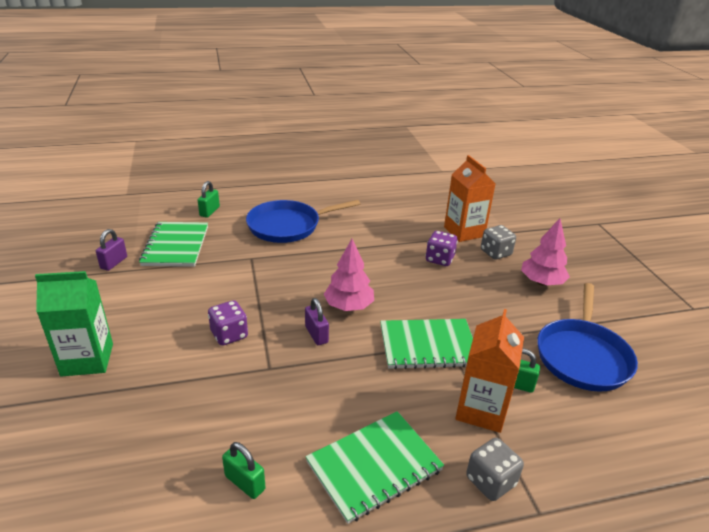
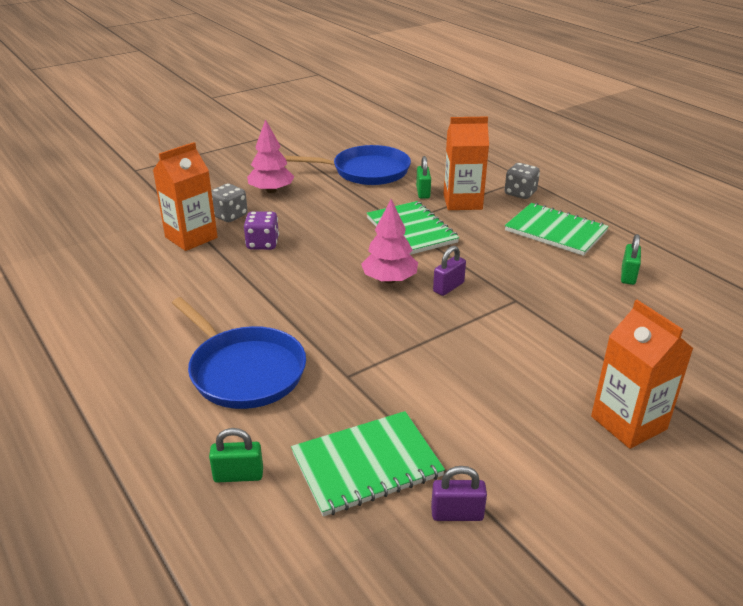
camera: 110 degrees left, 0 degrees up
(87, 359) = (628, 423): green carton -> orange carton
(229, 335) = (498, 339): purple dice -> none

